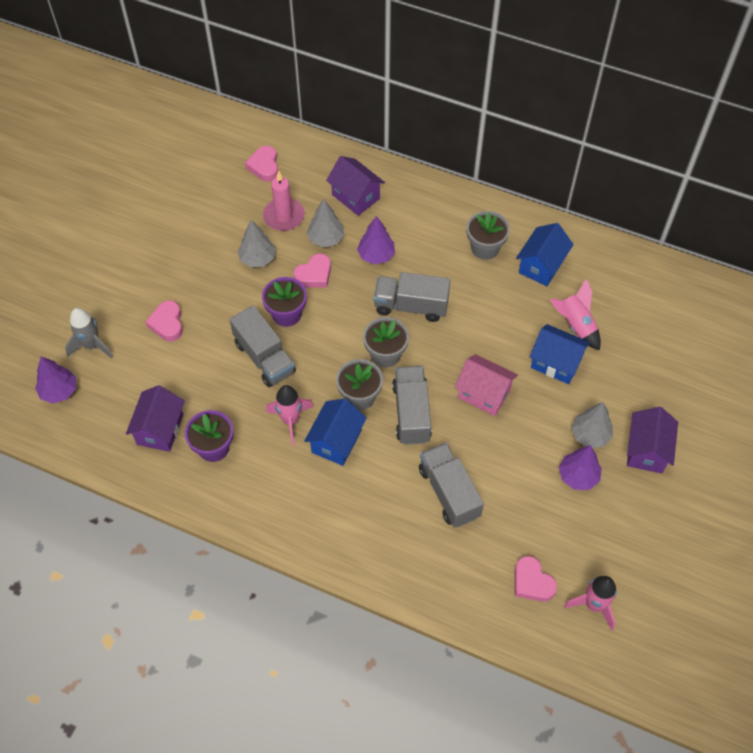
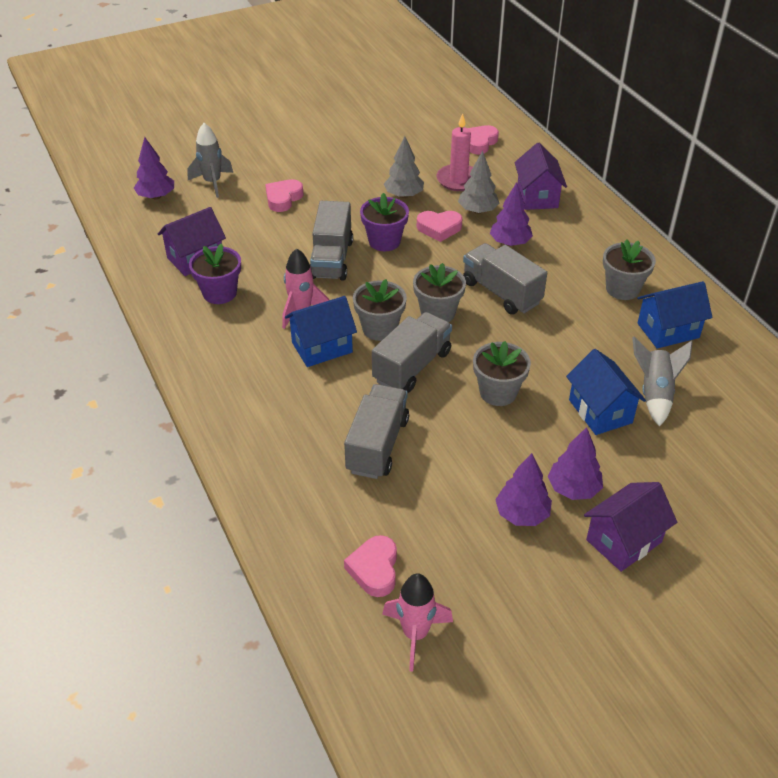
camera: 40 degrees right, 15 degrees down
(484, 394) = (498, 392): pink house -> grey flower pot
(575, 325) = (655, 394): pink rocket -> grey rocket
(590, 435) = (573, 489): grey tree -> purple tree

